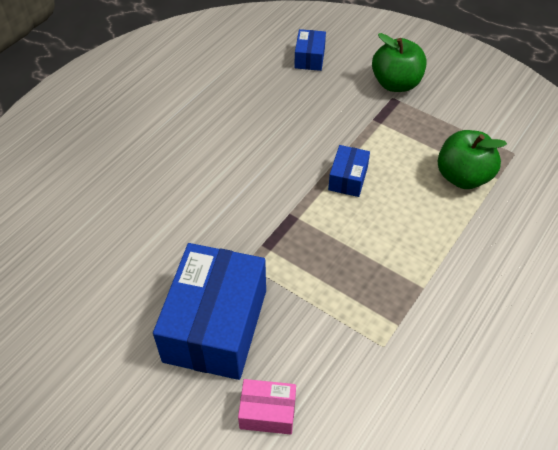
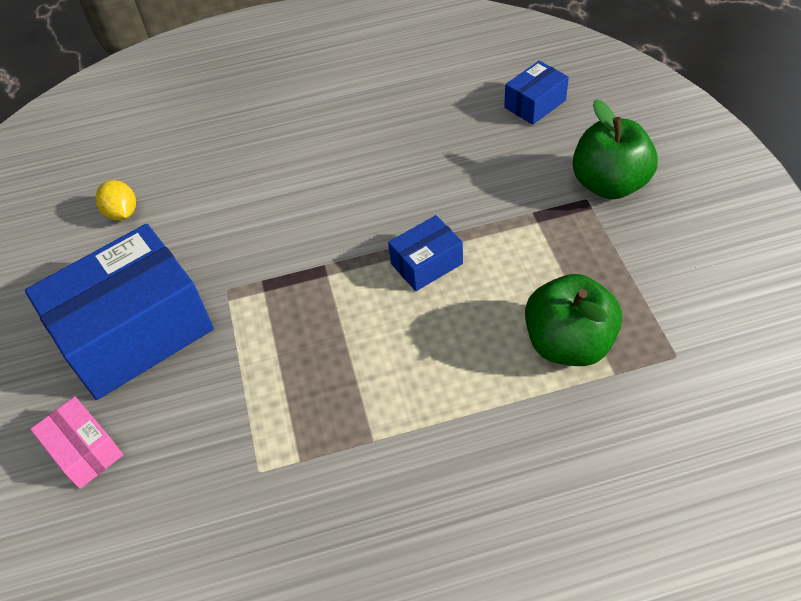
camera: 45 degrees right, 0 degrees up
(113, 261) = (122, 213): none -> yellow lemon

